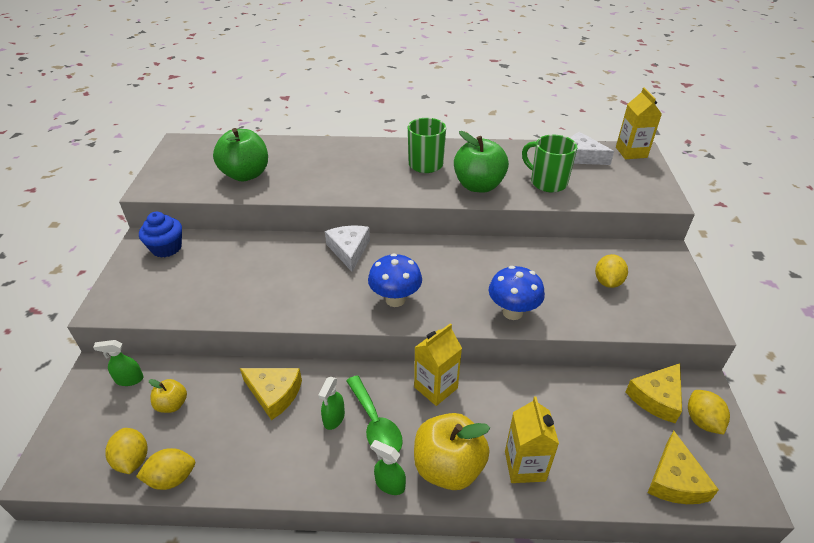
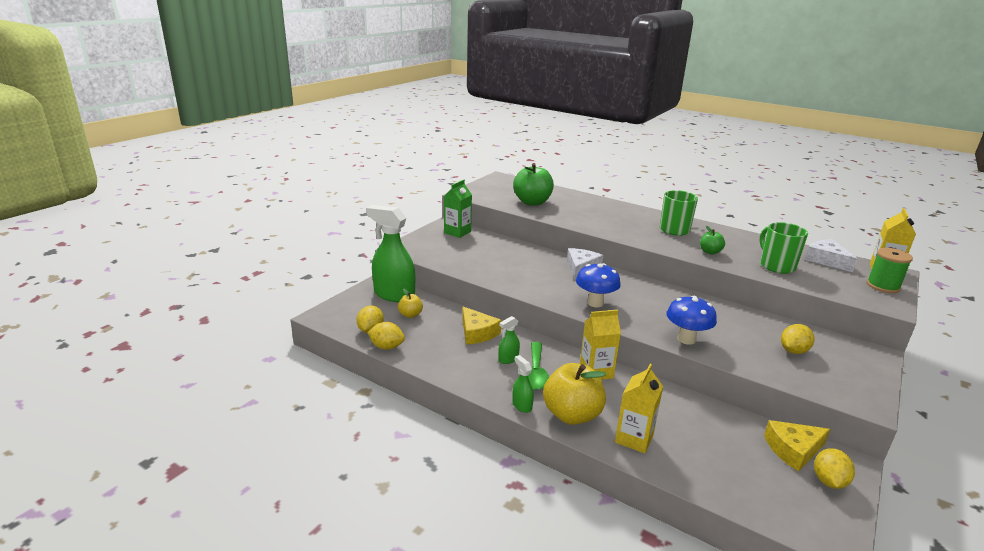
camera: 30 degrees right, 15 degrees down
(129, 379) = (394, 294): green spray bottle -> green spray bottle, size x2.26
(166, 248) = (457, 232): blue cupcake -> green carton
(478, 185) = (710, 252): green apple -> green apple, size x0.50
(643, 174) = (883, 286): none -> green spool
(675, 480) = (766, 502): yellow cheese -> none

